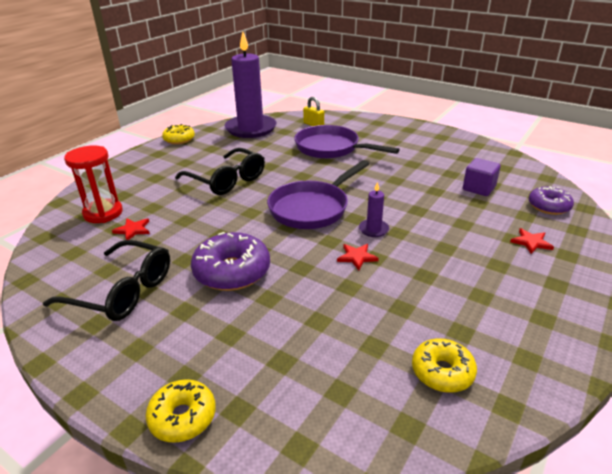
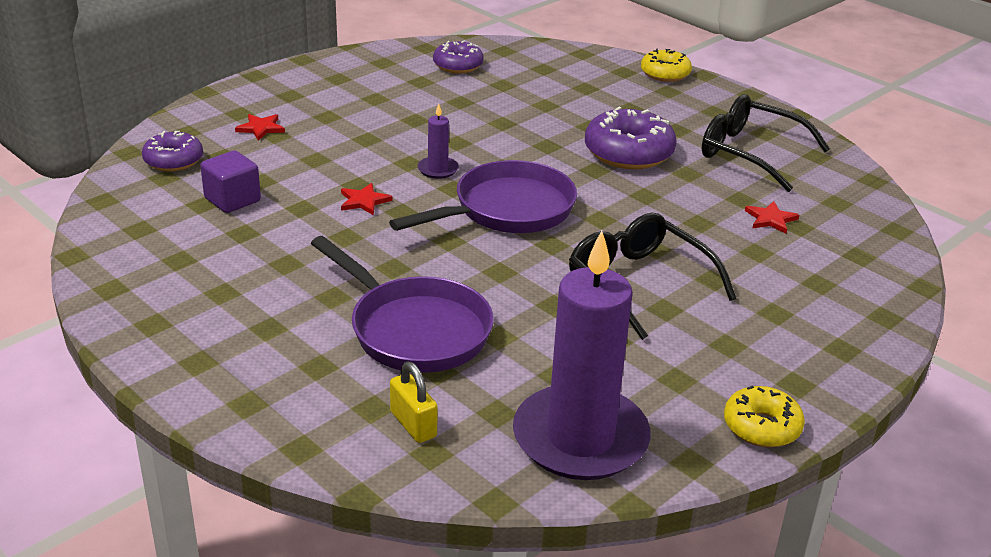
camera: 170 degrees left, 0 degrees up
(103, 213) = (831, 253): red hourglass -> none
(357, 257) = (478, 145): red star -> red star (364, 201)
(442, 372) = (458, 65): yellow donut -> purple donut

